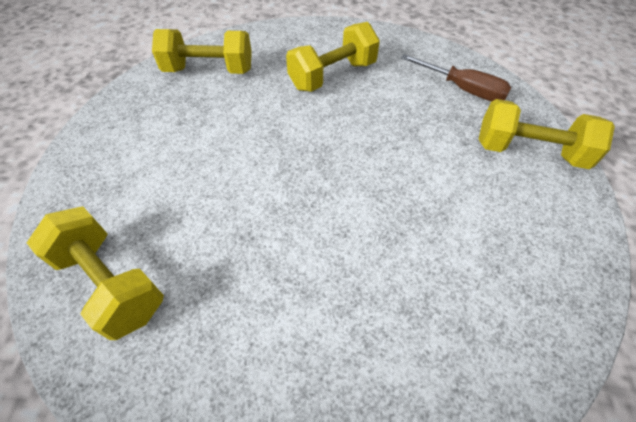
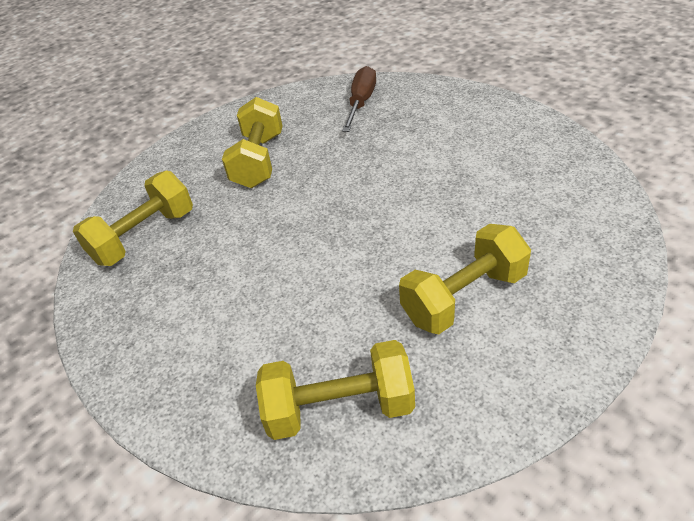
camera: 45 degrees left, 10 degrees down
(463, 89) = (361, 102): brown screwdriver -> brown screwdriver turned 60 degrees counterclockwise
(529, 151) = (452, 106): yellow dumbbell -> yellow dumbbell (464, 297)

